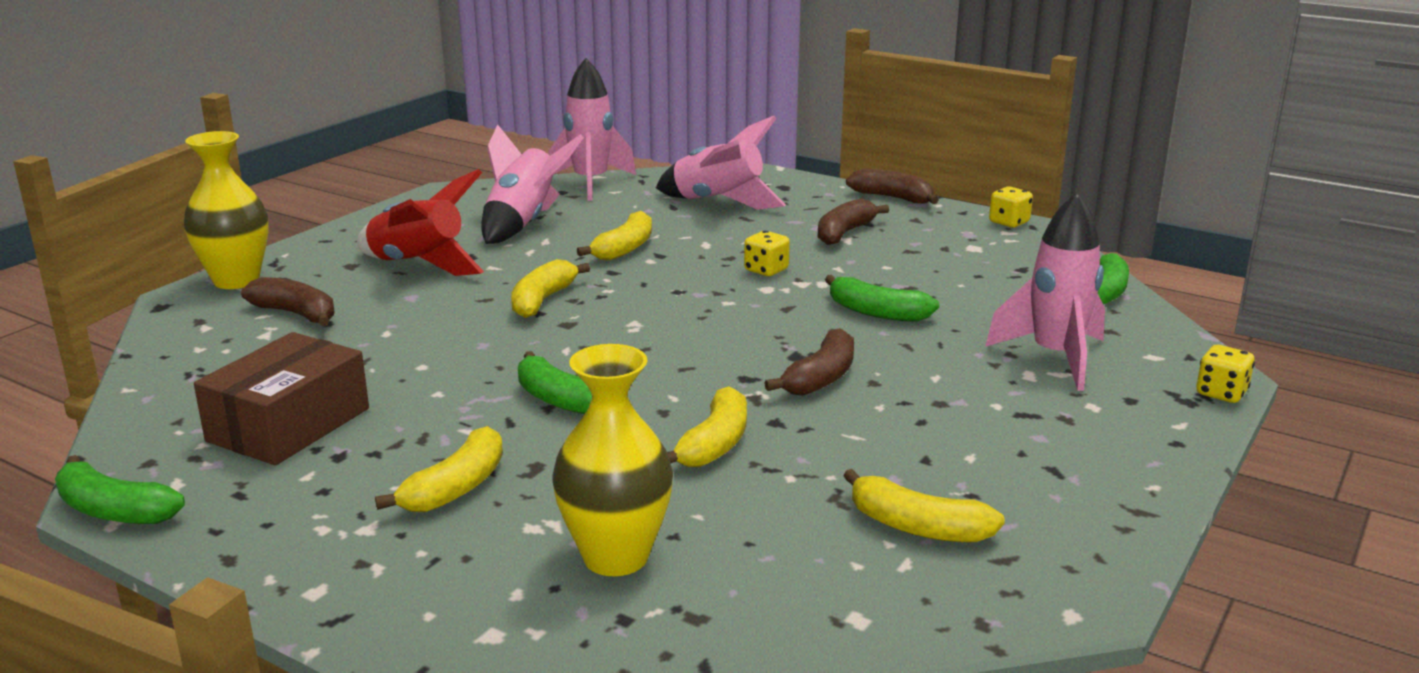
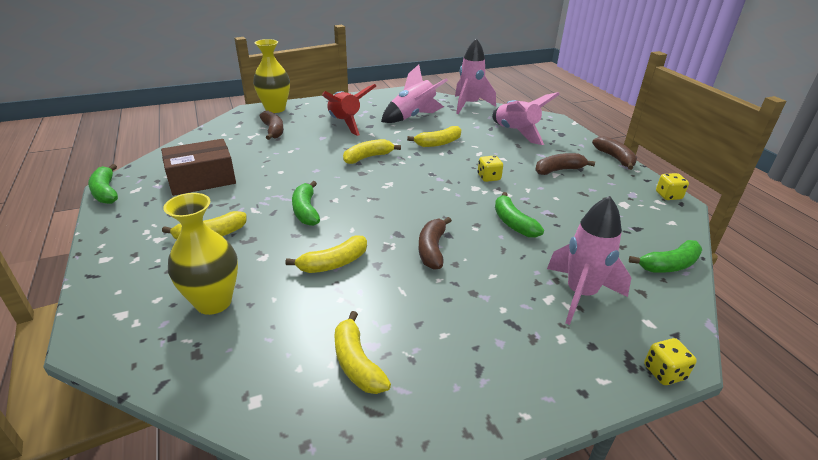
camera: 35 degrees right, 10 degrees up
(821, 378) = (432, 249): brown banana -> brown banana turned 120 degrees clockwise

